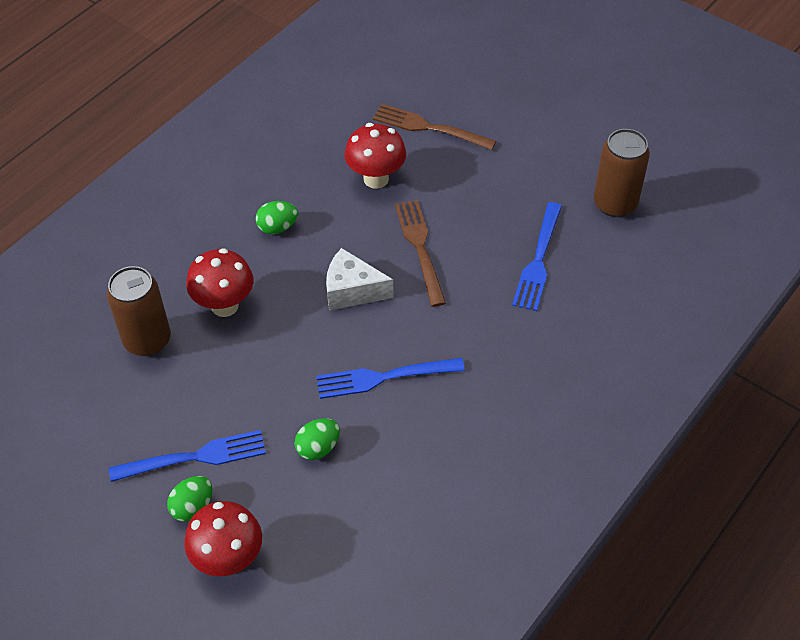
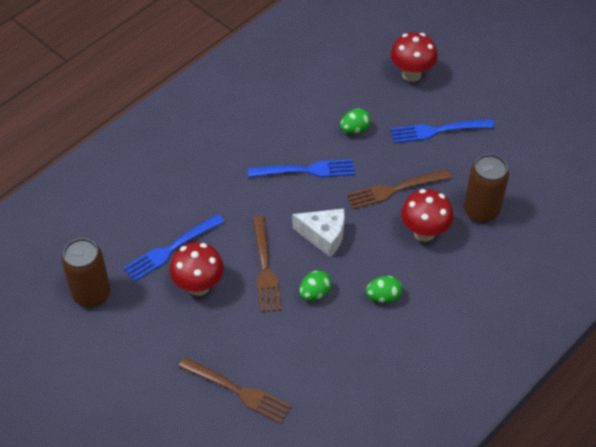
camera: 175 degrees left, 0 degrees up
(193, 507) = (436, 103): green egg -> green egg (315, 293)
(260, 360) = (395, 189): none -> brown fork
(376, 179) = (294, 338): red mushroom -> red mushroom (198, 286)
(538, 260) = (171, 249): blue fork -> blue fork turned 150 degrees counterclockwise

